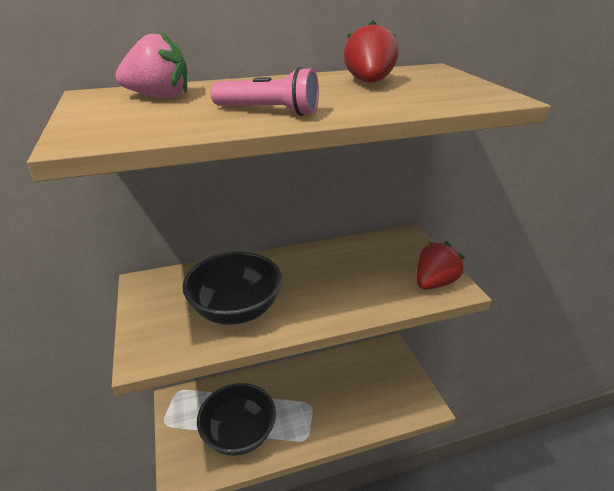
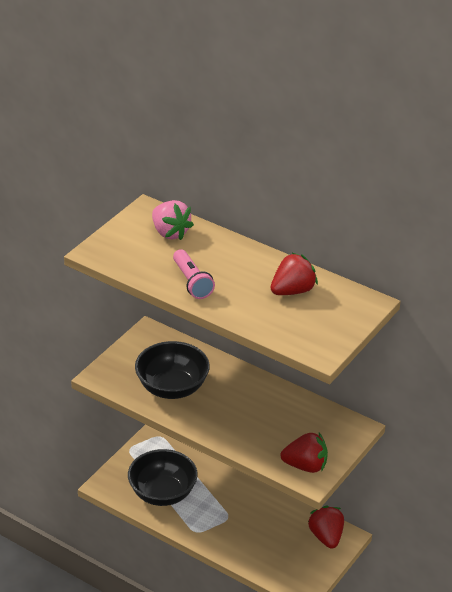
camera: 50 degrees right, 5 degrees up
(382, 357) = (326, 537): none -> red strawberry

